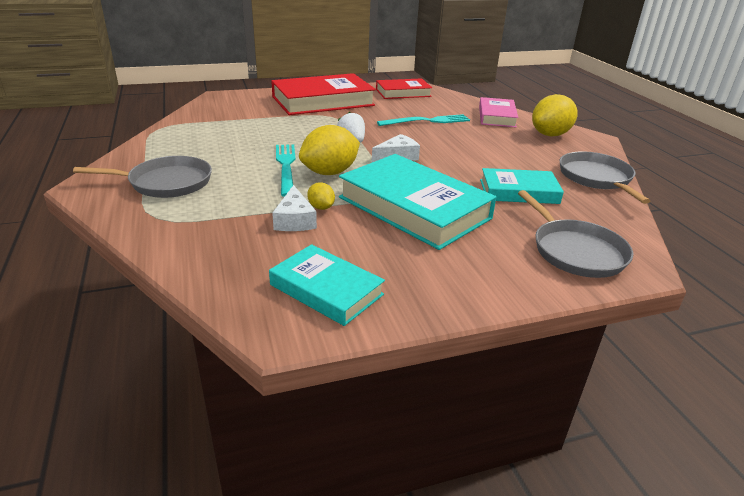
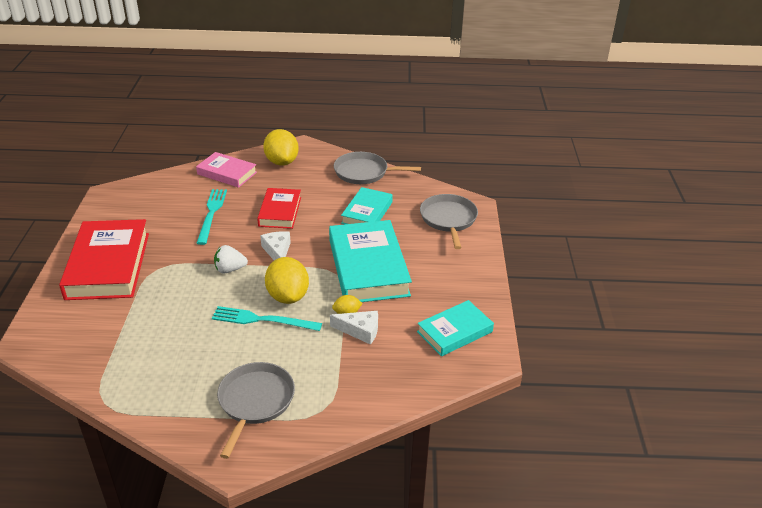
camera: 70 degrees left, 5 degrees up
(403, 93) = (125, 206): red book -> red book (280, 212)
(414, 208) = (368, 267): turquoise book -> turquoise book turned 75 degrees counterclockwise
(575, 251) = (448, 219): grey pan -> grey pan turned 90 degrees counterclockwise

